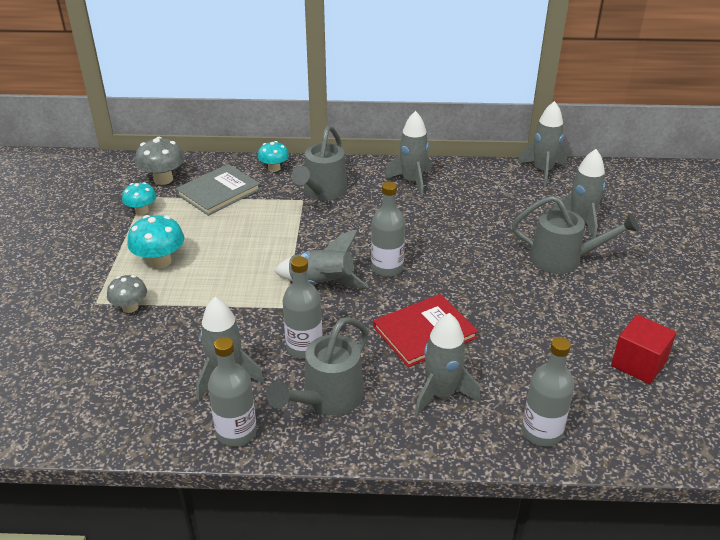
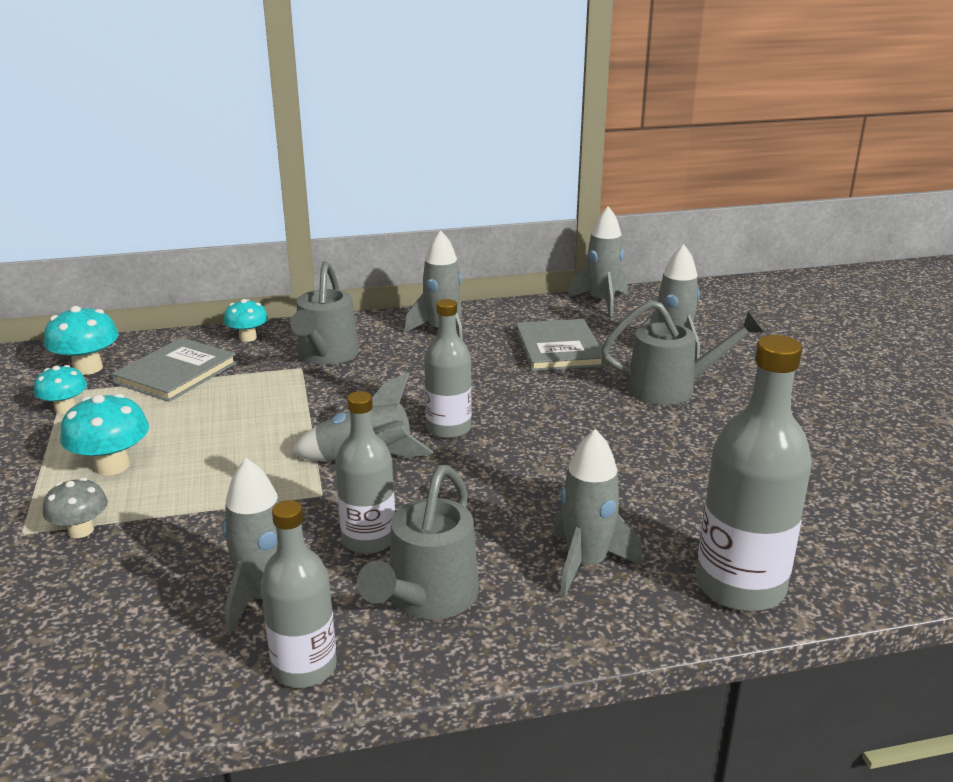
camera: 15 degrees left, 10 degrees down
(163, 179) = (88, 368): grey mushroom -> turquoise mushroom
(424, 332) = (531, 494): red book -> none
(492, 210) = (558, 348): none -> grey book
(541, 432) = (740, 586): grey bottle -> grey bottle, size x1.54
(638, 363) = (819, 486): red cube -> none

